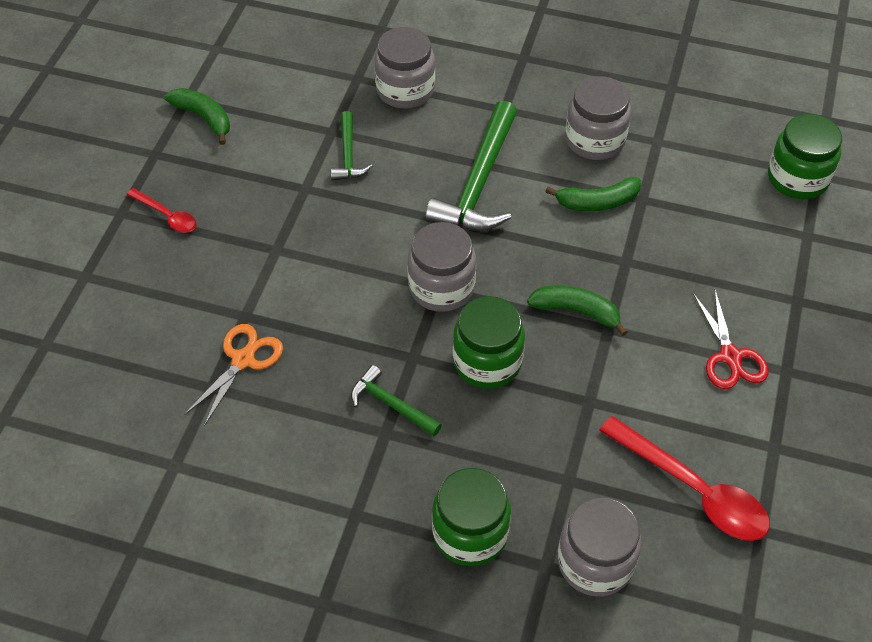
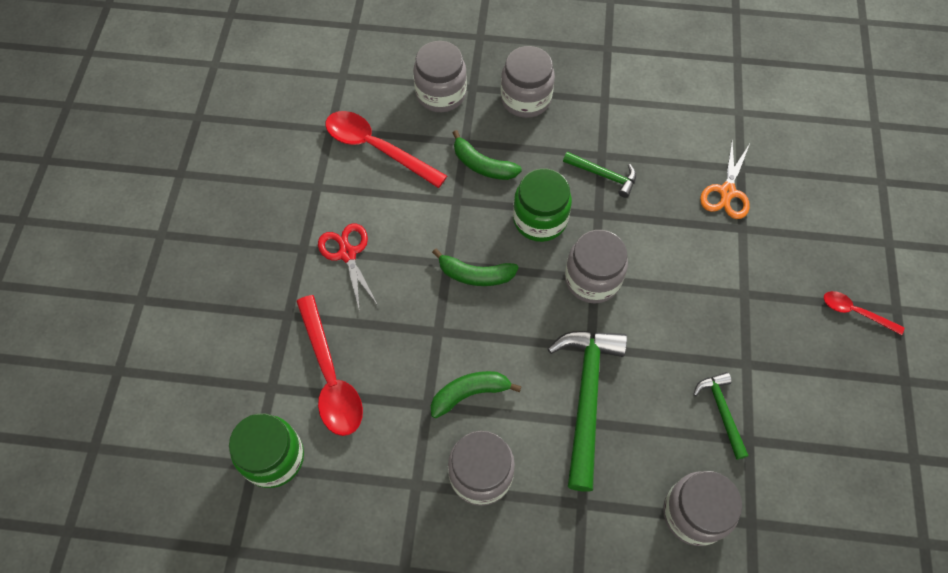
camera: 170 degrees right, 10 degrees up
(204, 118) = (883, 435): green banana -> green banana (482, 165)
(470, 533) = (525, 99): green jar -> grey jar
(744, 236) = (330, 376): none -> red spoon

